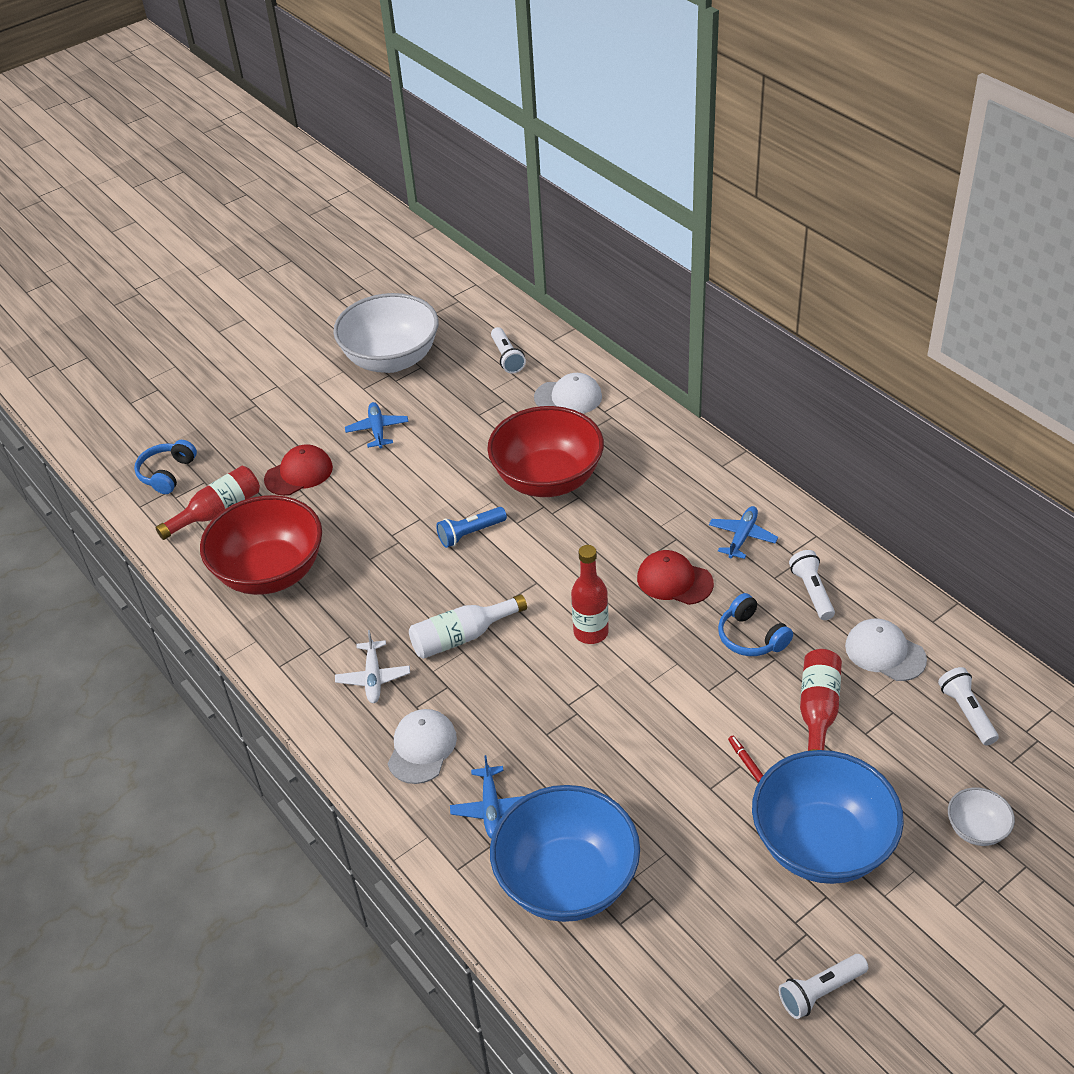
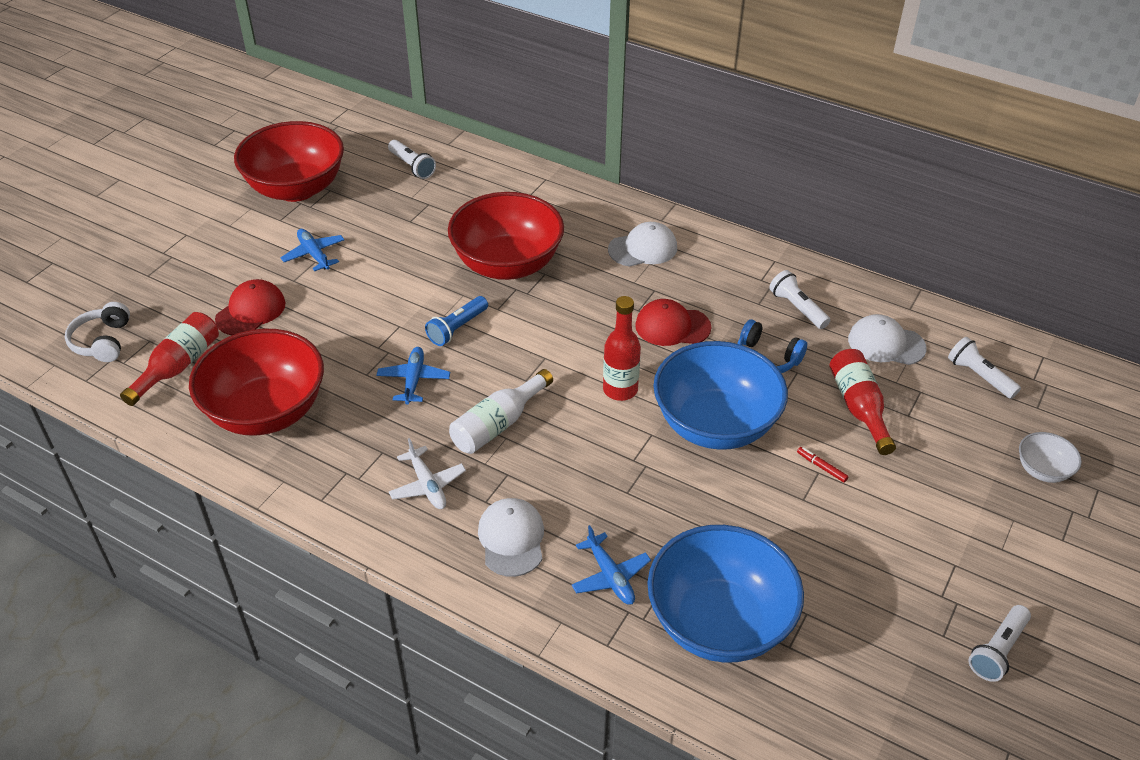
camera: 25 degrees left, 0 degrees up
(167, 473) = (103, 341): blue headphones -> white headphones
(391, 359) = (296, 188): white bowl -> red bowl
(568, 397) = (489, 189): white cap -> white cap (643, 248)
(742, 536) = (712, 275): blue plane -> blue plane (413, 380)
(821, 844) = (926, 521): blue bowl -> blue bowl (715, 424)

